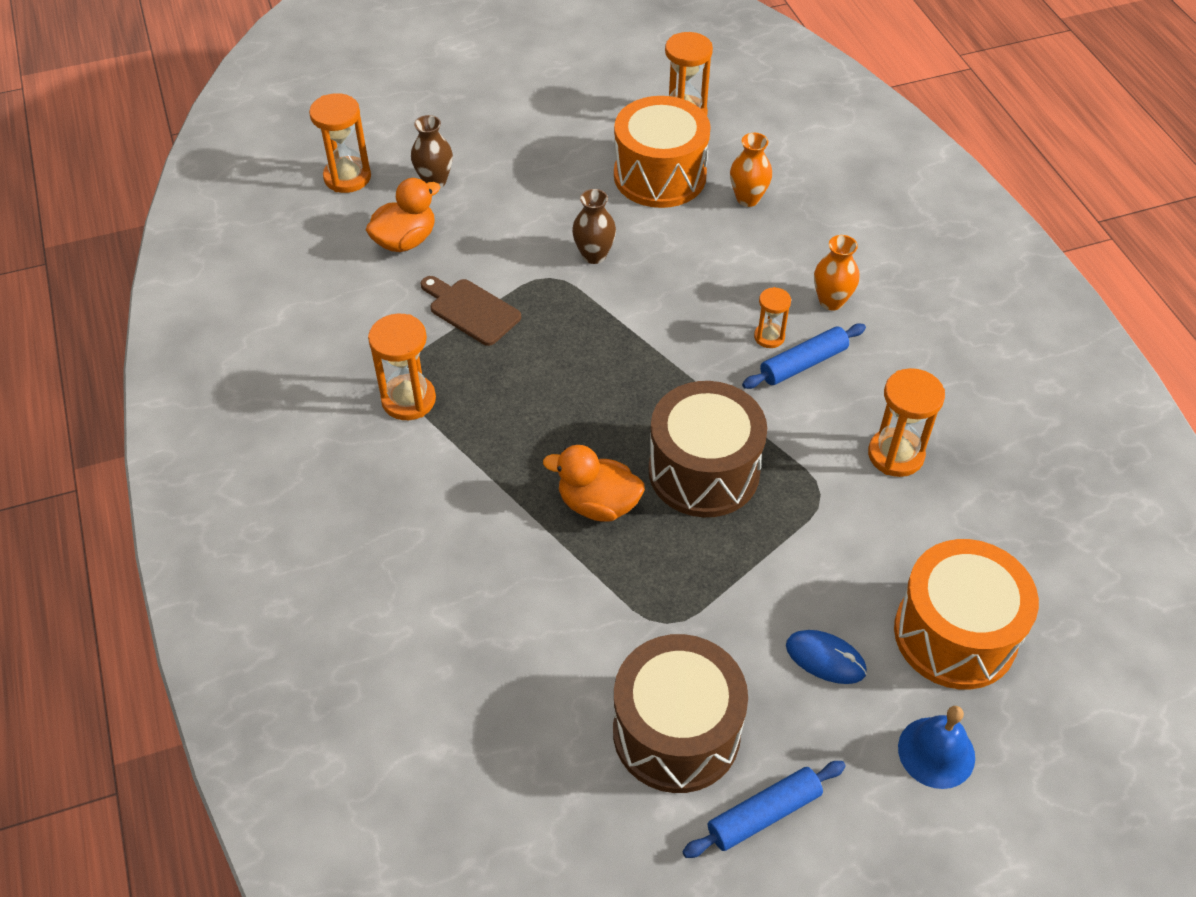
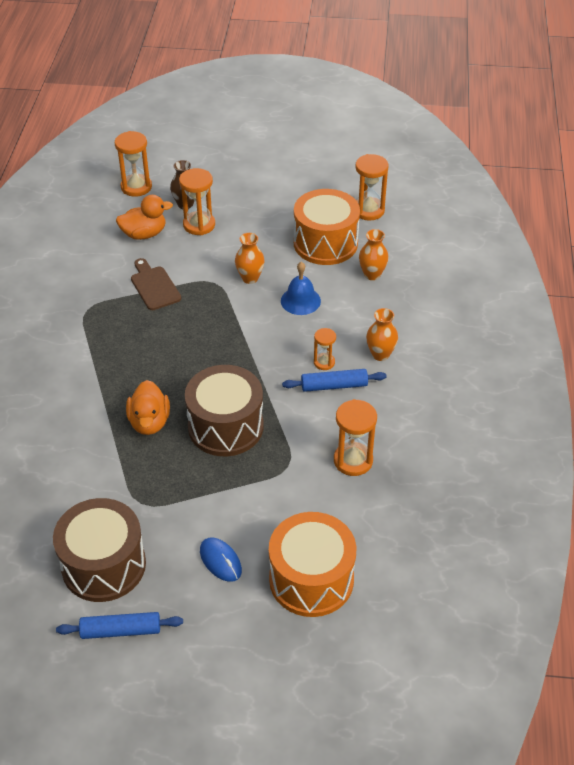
camera: 25 degrees right, 5 degrees down
(408, 400) = (83, 325): orange hourglass -> orange hourglass (199, 225)
(594, 255) = (250, 278): brown vase -> orange vase
(598, 504) = (149, 422): orange duck -> orange duck turned 135 degrees counterclockwise
(936, 752) = (248, 641): blue bell -> blue bell (300, 301)

